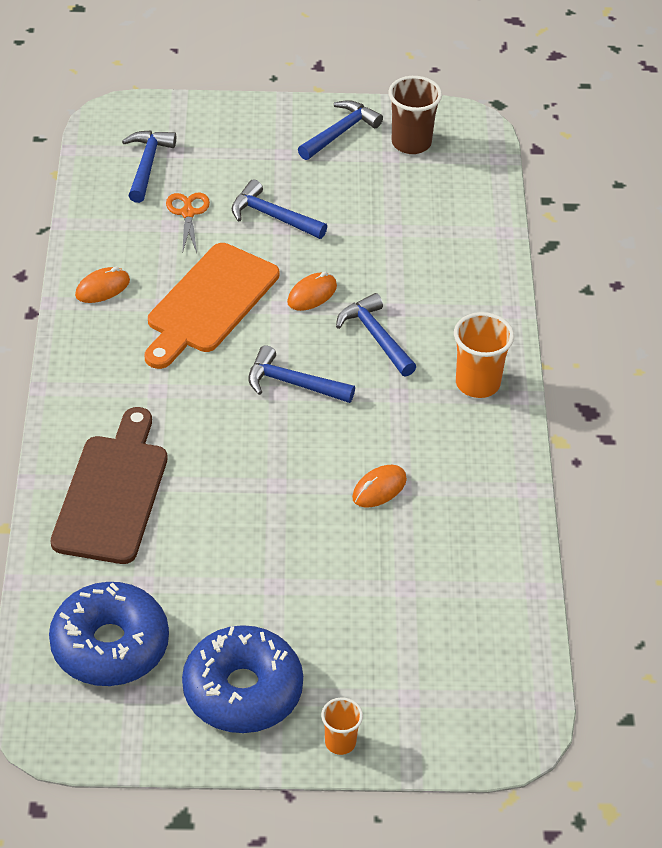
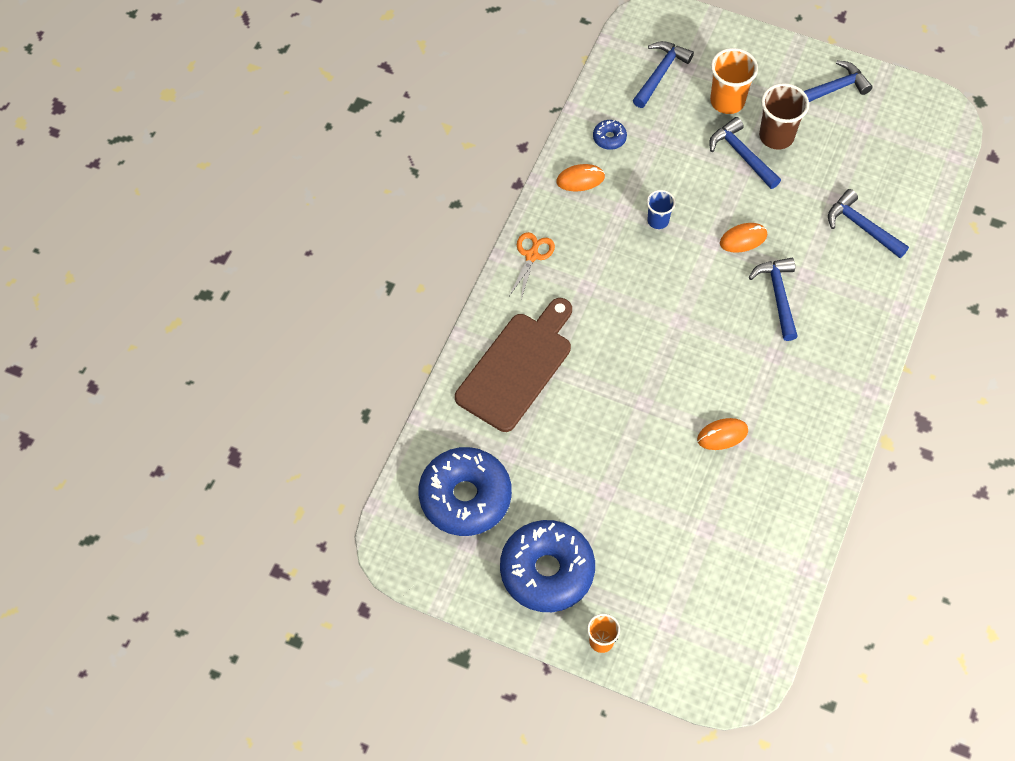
camera: 25 degrees right, 15 degrees up
(117, 240) = (609, 138): none -> blue donut
(188, 213) = (675, 130): orange scissors -> orange scissors (532, 255)
(209, 303) = (658, 220): orange cutting board -> blue cup
(292, 383) = (693, 316): blue hammer -> blue hammer (861, 226)
(411, 143) = (887, 118): brown cup -> brown cup (776, 136)
(477, 383) = (842, 367): orange cup -> orange cup (727, 101)

